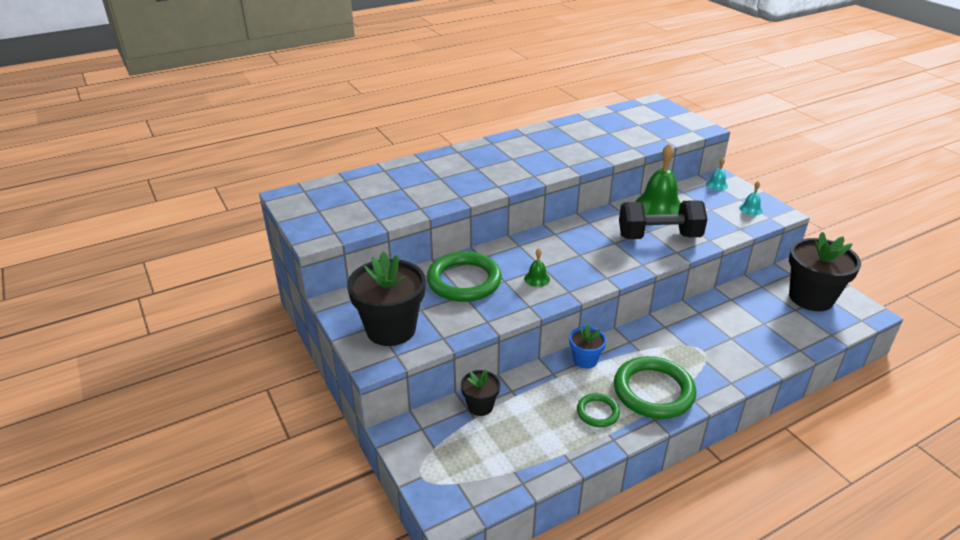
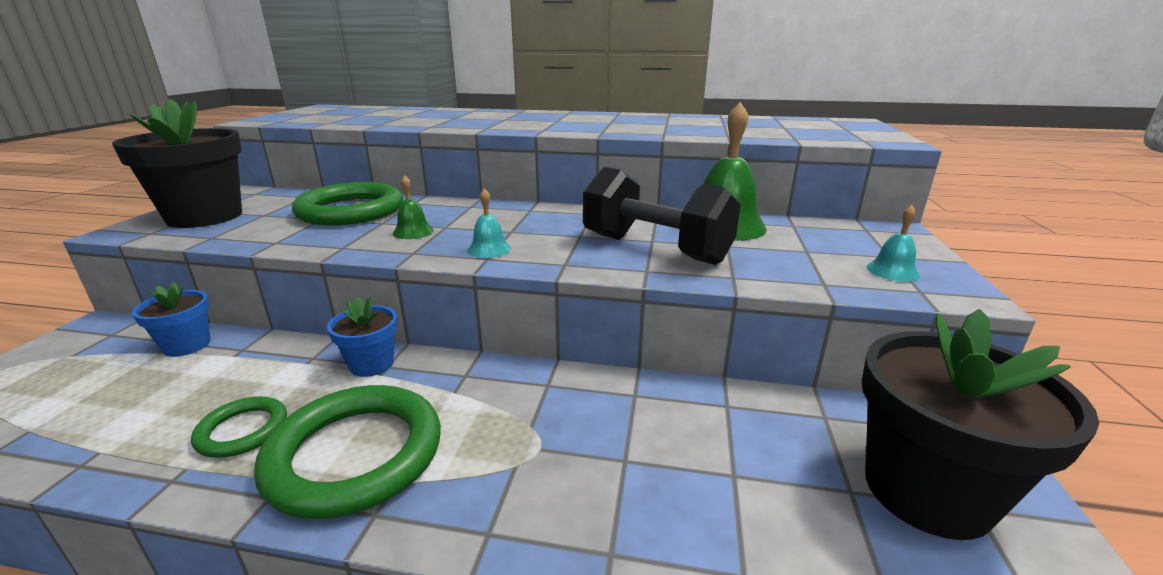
camera: 40 degrees right, 10 degrees down
(480, 406) = (187, 345): black flower pot -> blue flower pot
(716, 185) = (871, 233): turquoise bell -> turquoise bell (489, 249)

